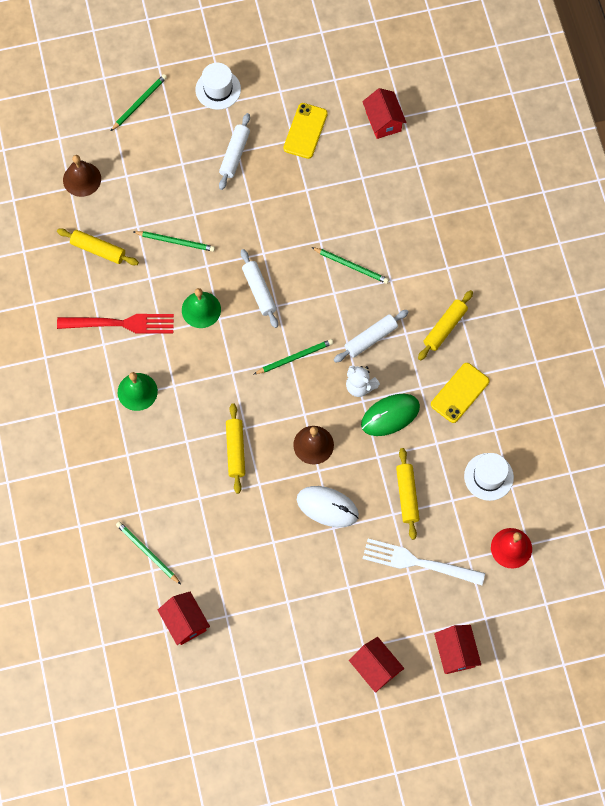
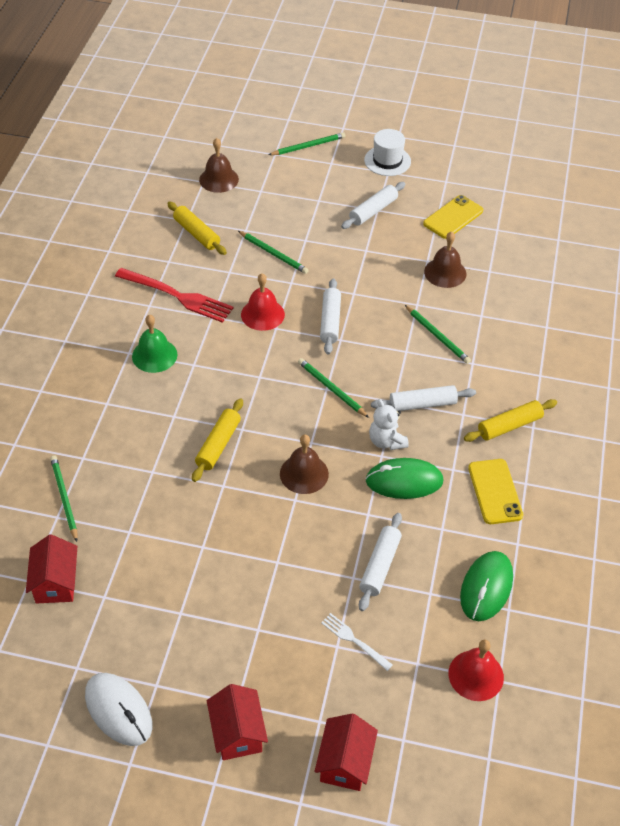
camera: 25 degrees right, 20 degrees down
(201, 309) = (262, 314): green bell -> red bell
(294, 357) = (331, 389): green pencil -> green pencil turned 135 degrees counterclockwise
(327, 196) = (445, 272): none -> brown bell
(327, 507) = (283, 539): white mouse -> white mouse (118, 710)
(383, 121) = (536, 236): red house -> none
(407, 495) = (380, 566): yellow rolling pin -> white rolling pin
(418, 562) = (354, 640): white fork -> white fork, size x0.52
(459, 393) = (495, 491): yellow phone -> yellow phone turned 75 degrees counterclockwise
(488, 476) = (486, 587): white hat -> green mouse

